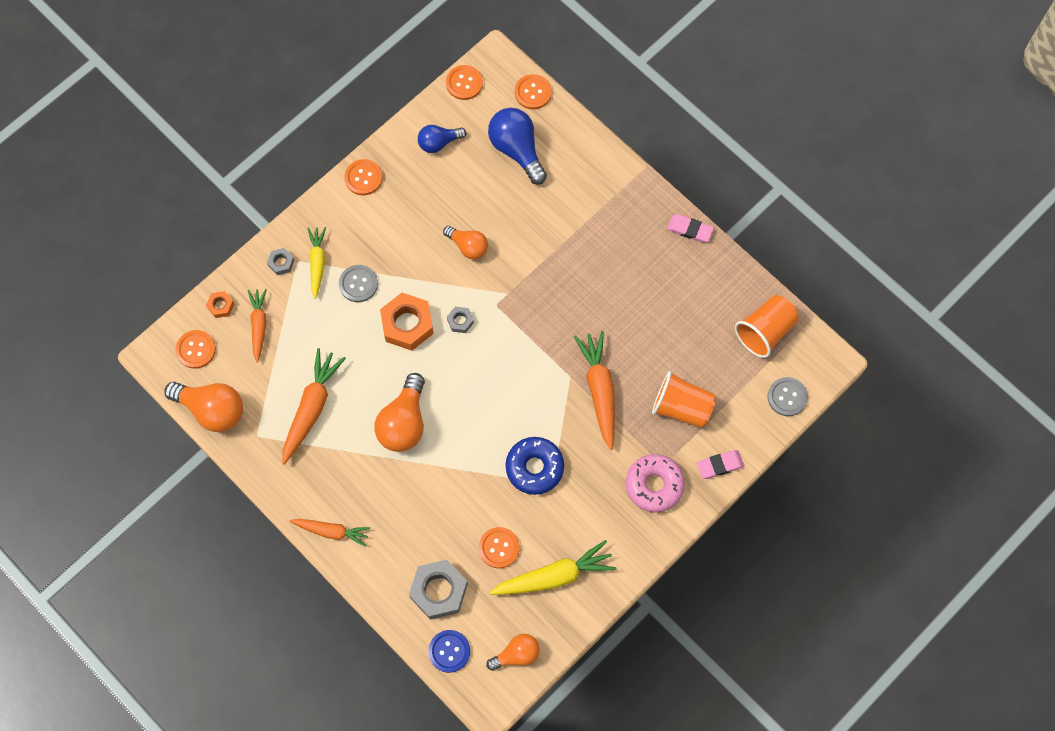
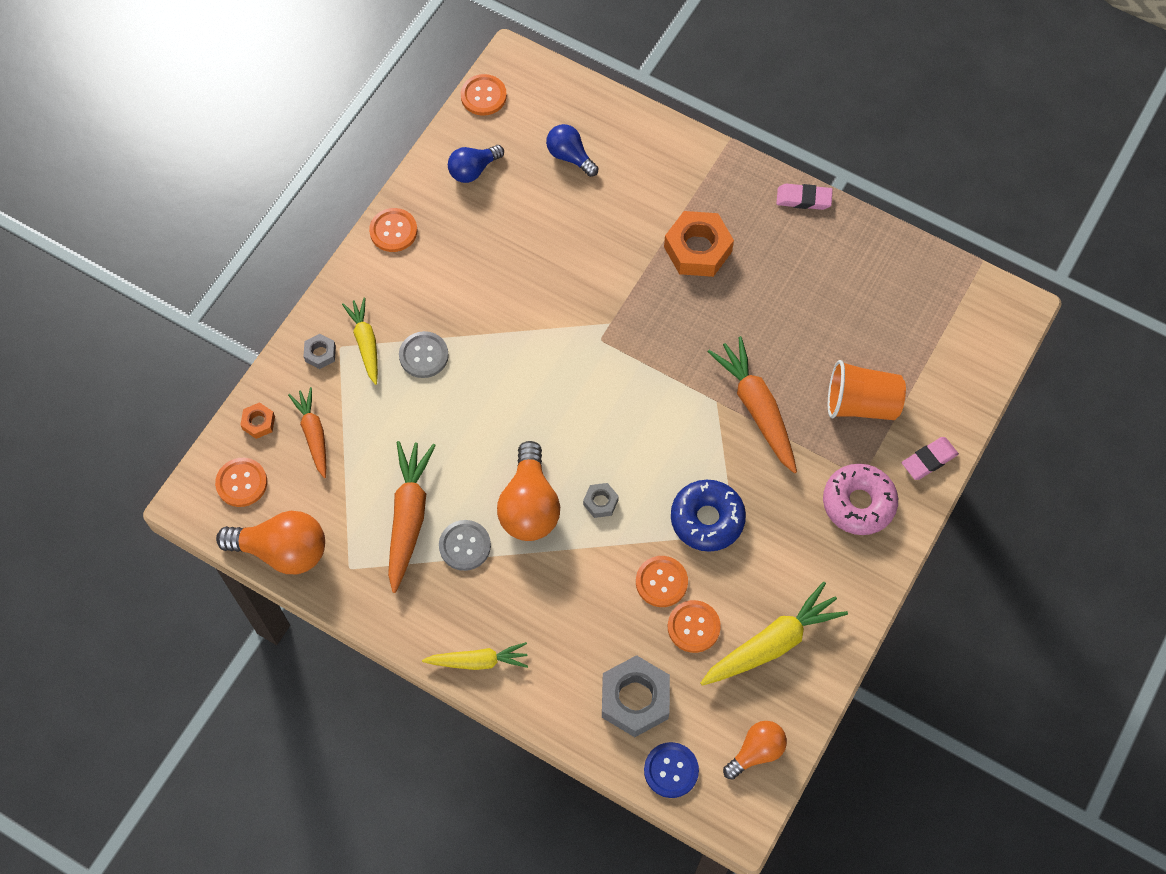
camera: 15 degrees left, 5 degrees down
(332, 531) = (478, 661): orange carrot -> yellow carrot
(407, 324) = (498, 388): orange nut -> orange nut (698, 249)
(460, 321) = (562, 369): grey nut -> grey nut (600, 502)
(468, 246) = (545, 280): orange light bulb -> none
(517, 150) = (570, 156): blue light bulb -> blue light bulb, size x0.61
(533, 92) = (569, 88): orange button -> orange button (661, 582)
(765, 331) = (930, 293): orange cup -> none
(787, 397) = (981, 361): grey button -> grey button (465, 546)

